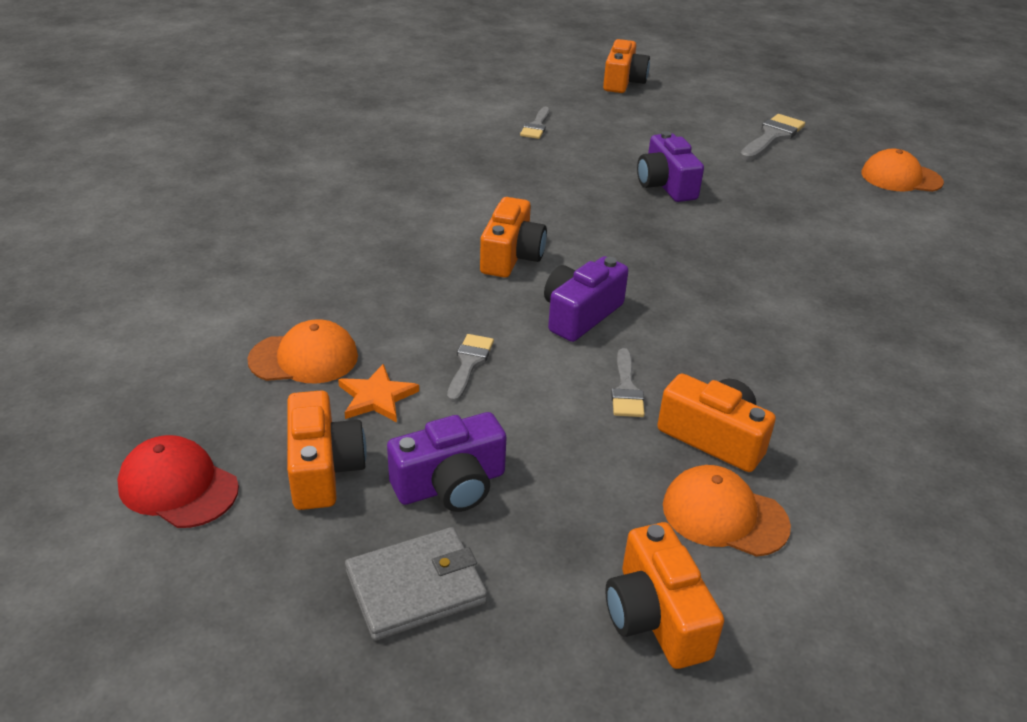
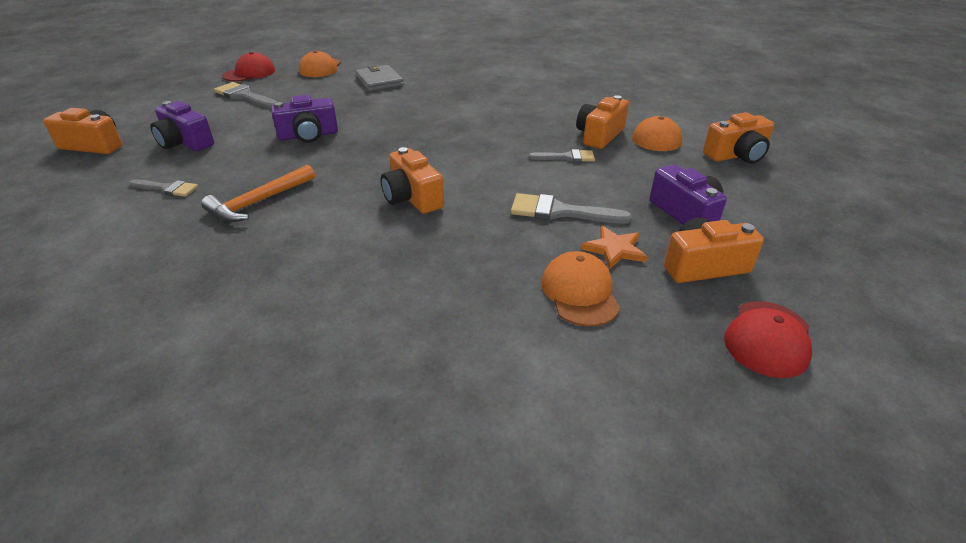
camera: 90 degrees left, 0 degrees up
(416, 587) = (774, 221): grey wallet -> grey wallet (379, 81)
(469, 363) = (560, 212): grey brush -> grey brush, size x1.56
(508, 171) = (259, 202): none -> orange hammer
(511, 256) = (412, 198): orange camera -> orange camera turned 135 degrees counterclockwise
(580, 315) = (490, 170): purple camera -> purple camera (185, 143)
(853, 131) = (249, 73): none -> red cap

